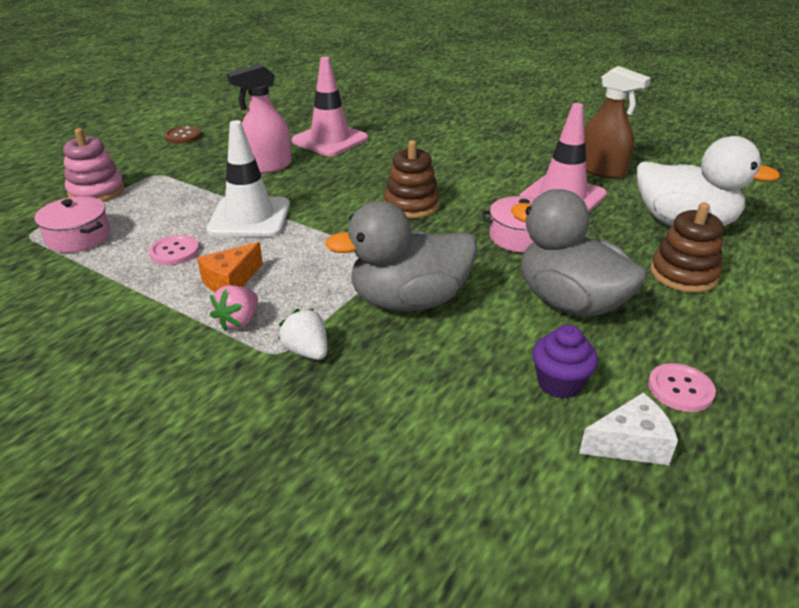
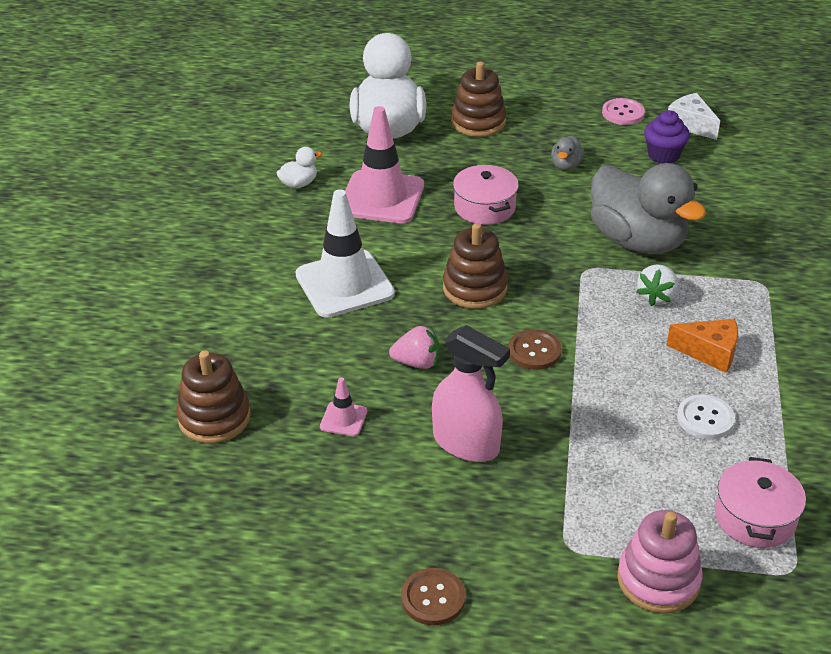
camera: 115 degrees left, 5 degrees up
(174, 252) = (705, 418): pink button -> white button
(238, 321) = (752, 320): pink strawberry -> pink strawberry (417, 362)
(249, 217) = (597, 396): white traffic cone -> white traffic cone (344, 284)
(307, 351) = (746, 269): white strawberry -> white strawberry (656, 296)
(319, 208) = (534, 351): none -> brown button
(330, 140) = (343, 419): pink traffic cone -> pink traffic cone, size x0.44
(370, 112) = (214, 418): none -> brown stacking toy
(570, 302) = (566, 165): grey duck -> grey duck, size x0.41
(601, 170) = (299, 184): brown spray bottle -> white duck

